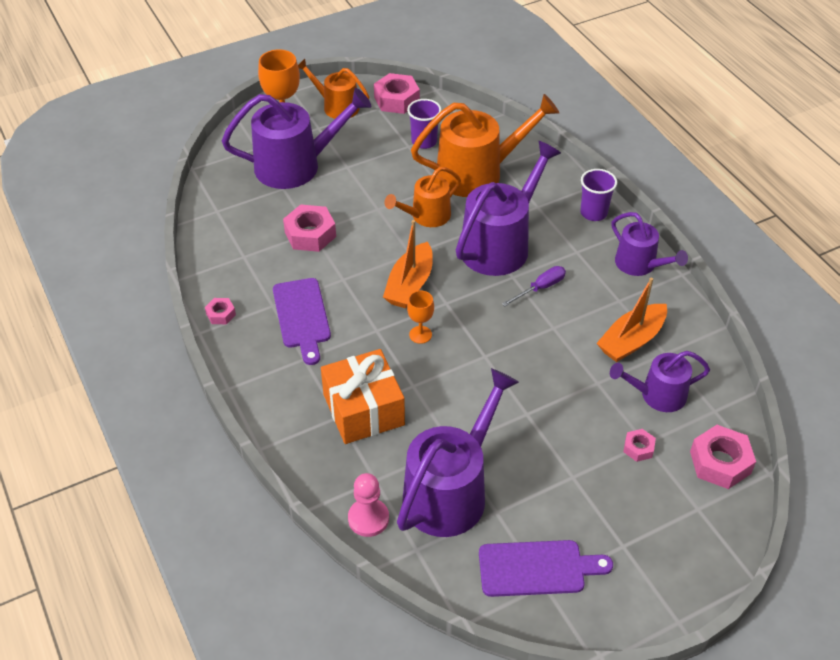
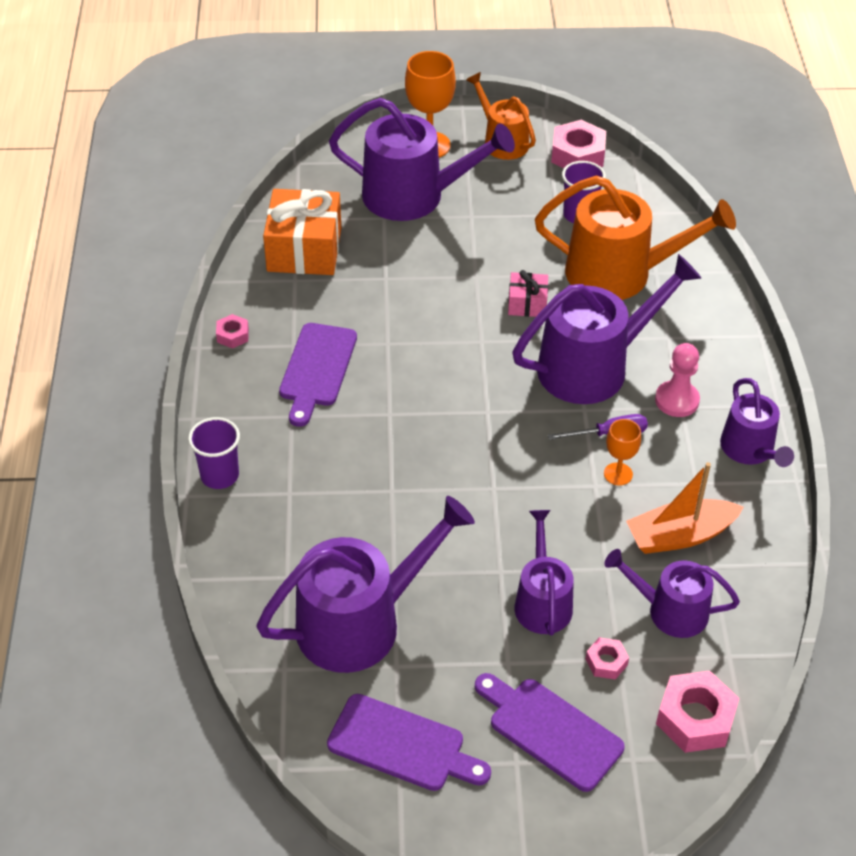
camera: 25 degrees right, 0 degrees up
(310, 234) = (382, 280): pink nut -> none
(363, 410) = (320, 496): orange gift -> orange gift (304, 249)
(368, 518) = (254, 615): pink pawn -> pink pawn (677, 400)
(410, 284) = (458, 376): orange boat -> none
(420, 334) = (435, 437): orange goblet -> orange goblet (618, 474)
(426, 216) = (527, 303): orange watering can -> pink gift
(569, 423) = (542, 602): none -> purple watering can
(593, 213) = (732, 368): purple cup -> purple cup (219, 475)
(632, 512) = (550, 730): none -> purple cutting board

